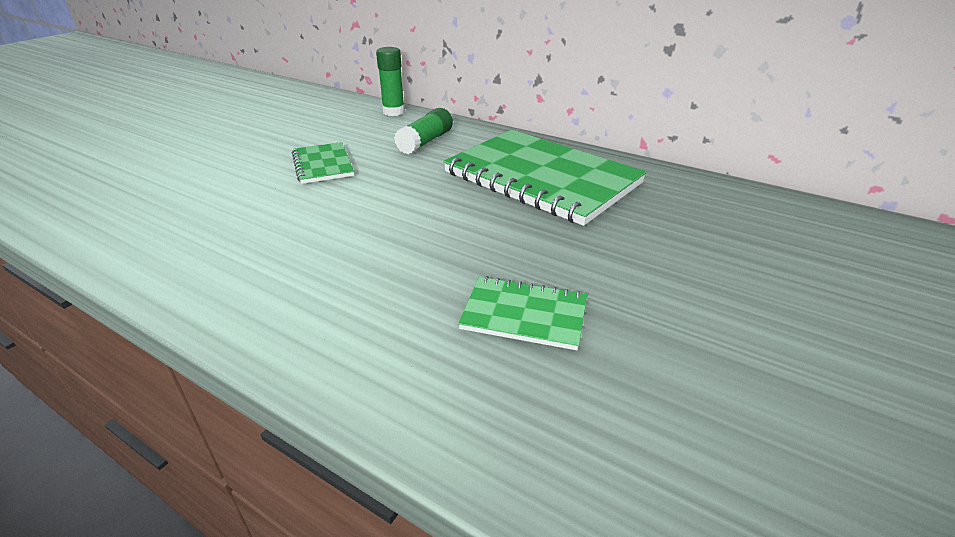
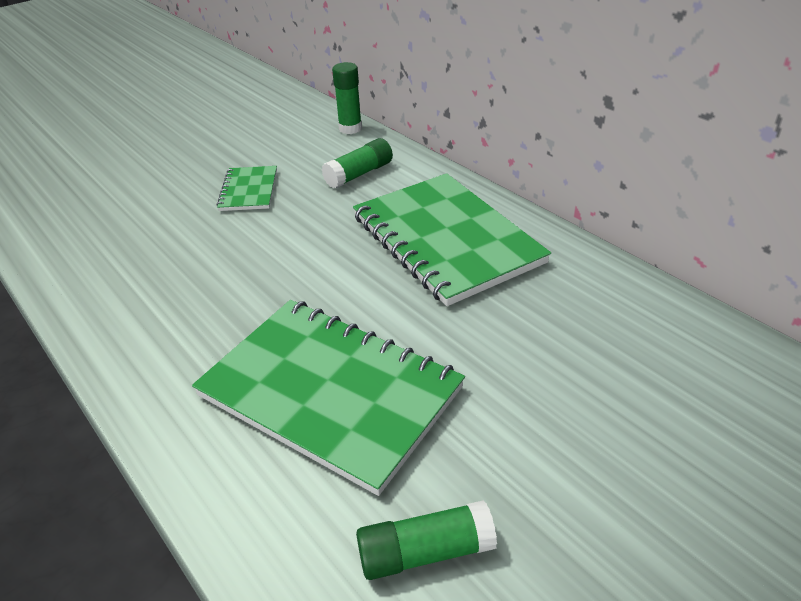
camera: 20 degrees right, 5 degrees up
(524, 315) = (330, 392): green notebook -> green notebook, size x2.12
(734, 440) = (425, 552): none -> green glue stick

